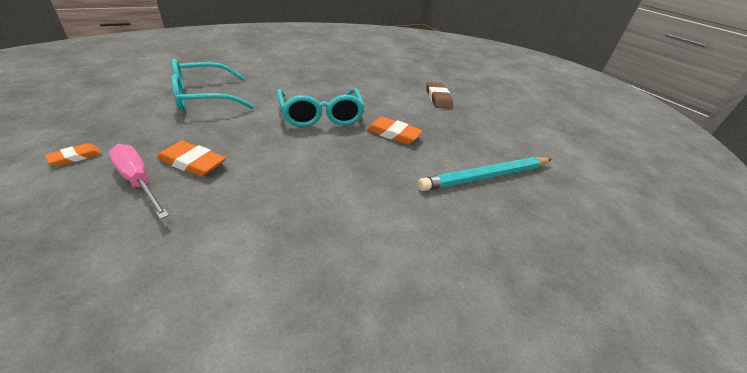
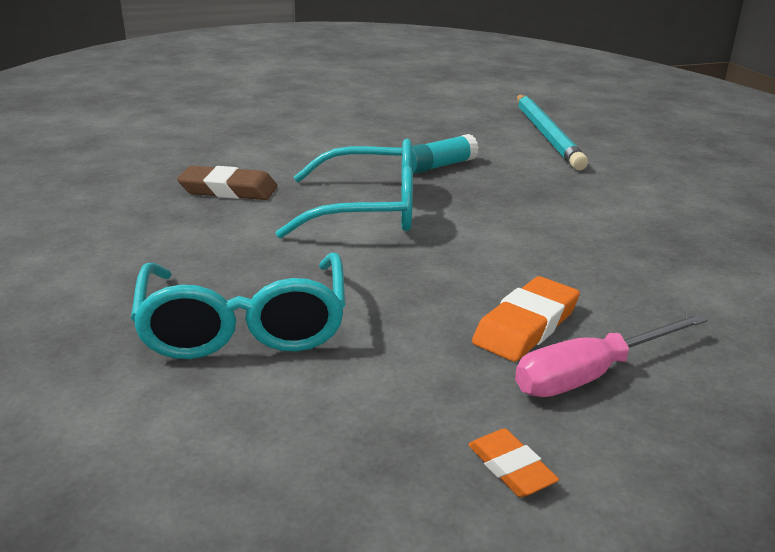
camera: 70 degrees left, 10 degrees down
(393, 134) = (439, 166): orange eraser -> turquoise glue stick
(438, 98) = (327, 121): brown eraser -> brown eraser (228, 190)

